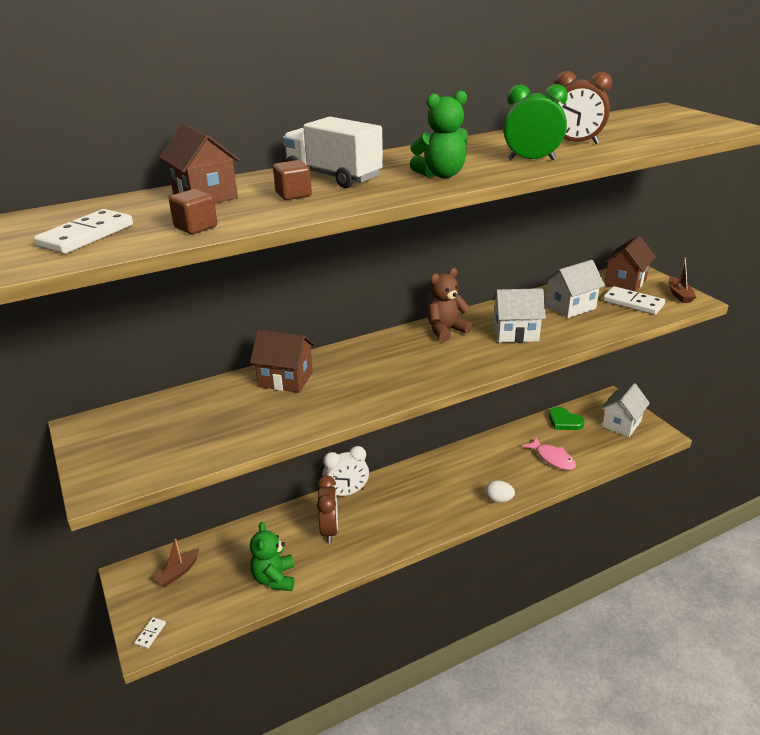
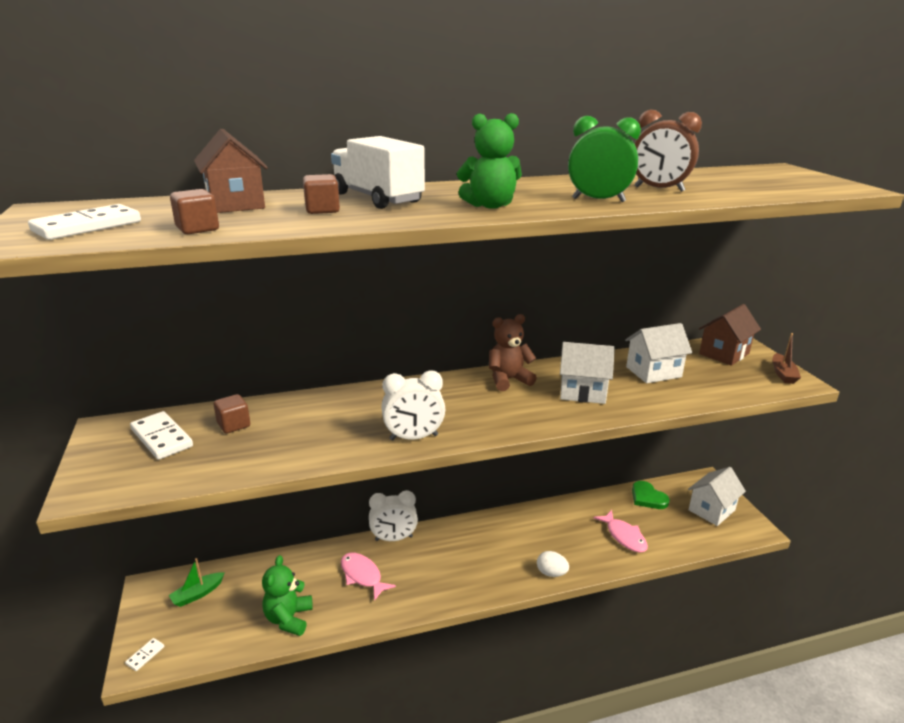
camera: 10 degrees right, 5 degrees down
(178, 572) = (197, 594): brown boat -> green boat
(209, 406) = (234, 425): none -> brown cube
(285, 379) = (322, 408): brown house -> none
(329, 530) = (362, 576): brown clock -> pink fish
(383, 394) = (414, 437): none -> white clock
(633, 303) = (726, 376): white domino -> white domino (161, 438)

